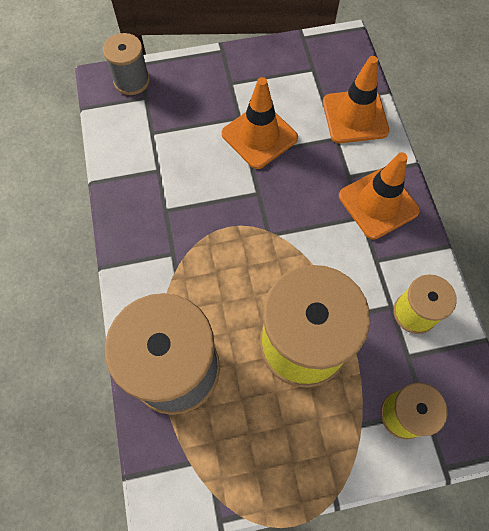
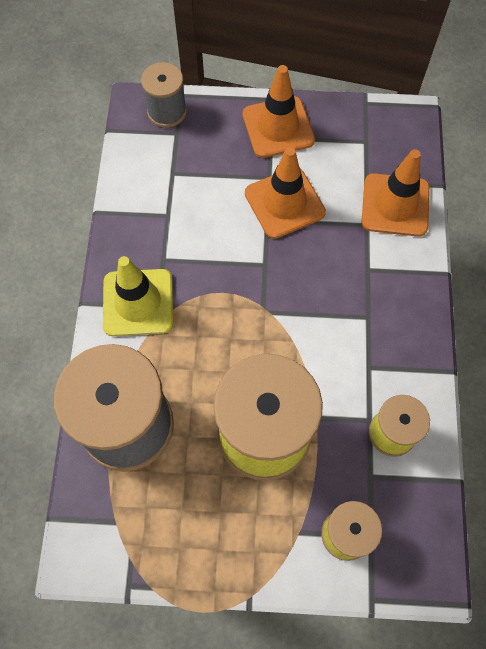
camera: 15 degrees right, 0 degrees up
(153, 254) = (138, 302): none -> yellow traffic cone
(378, 203) = (390, 307): orange traffic cone -> orange traffic cone (278, 127)

